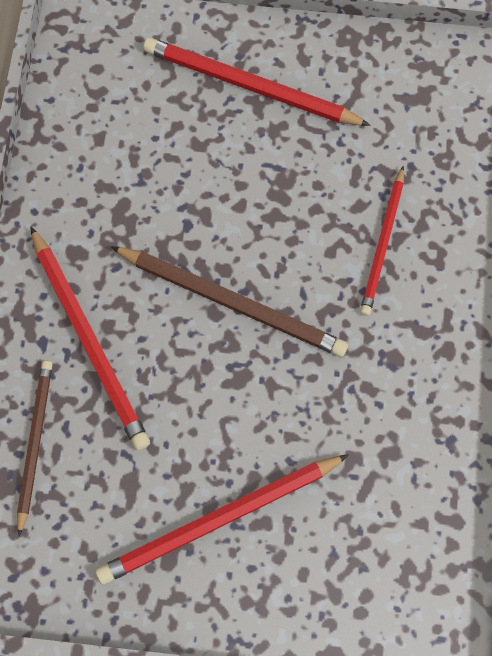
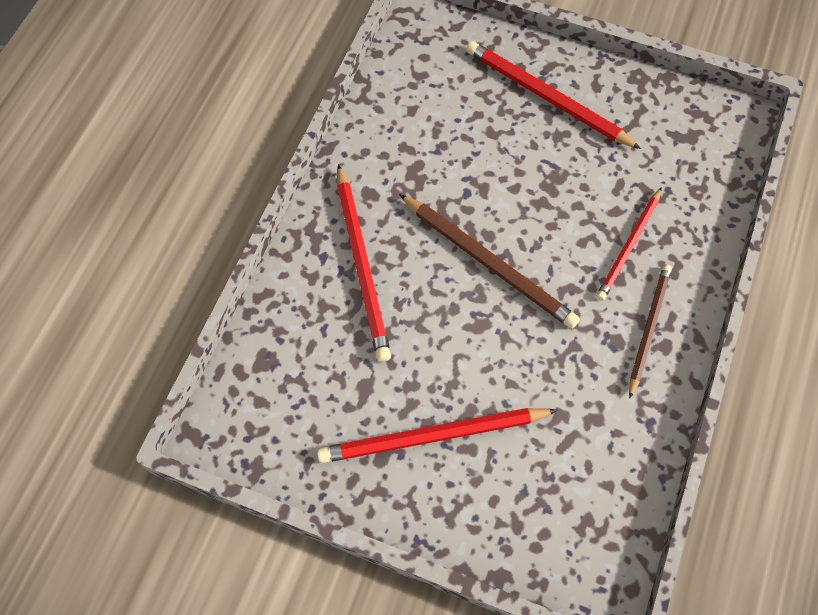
camera: 15 degrees right, 5 degrees down
(35, 443) = (295, 335): brown pencil -> brown pencil (648, 328)

